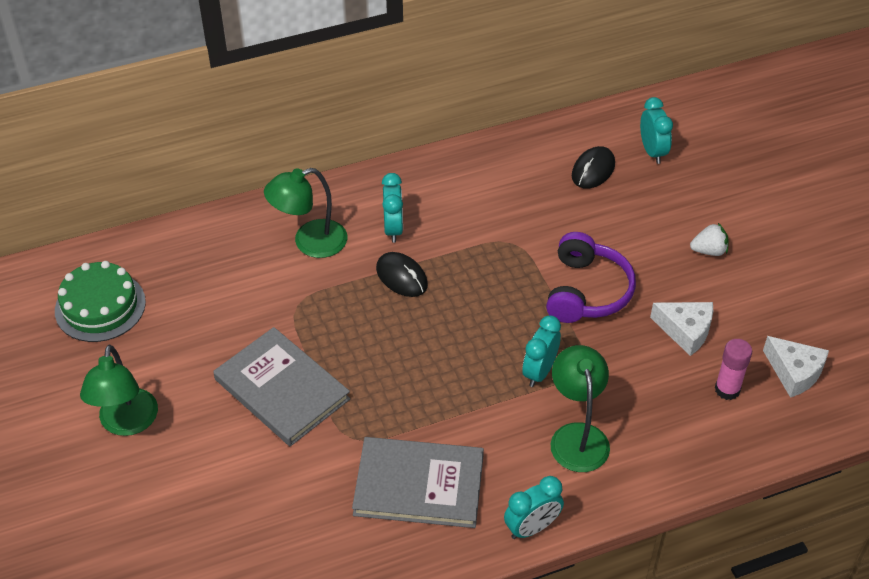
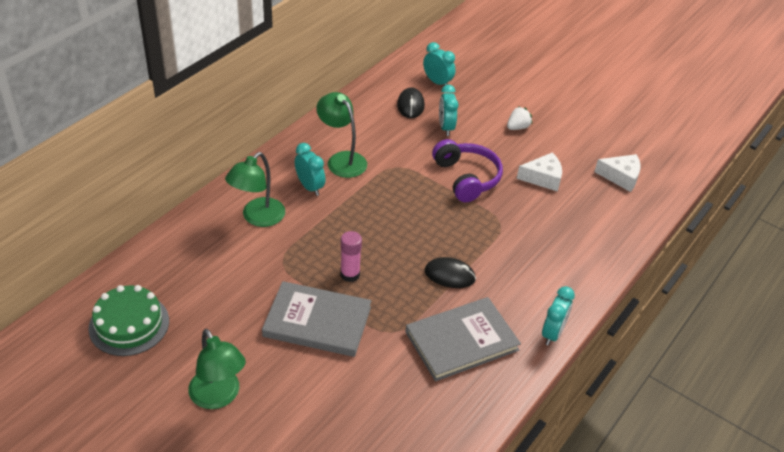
camera: 35 degrees left, 5 degrees down
(401, 277) = (341, 215): black mouse -> black mouse (449, 275)
(539, 372) = (478, 237): turquoise clock -> turquoise clock (446, 127)
(577, 436) = (533, 266): green lamp -> green lamp (342, 160)
(727, 389) = (594, 202): pink glue stick -> pink glue stick (350, 274)

